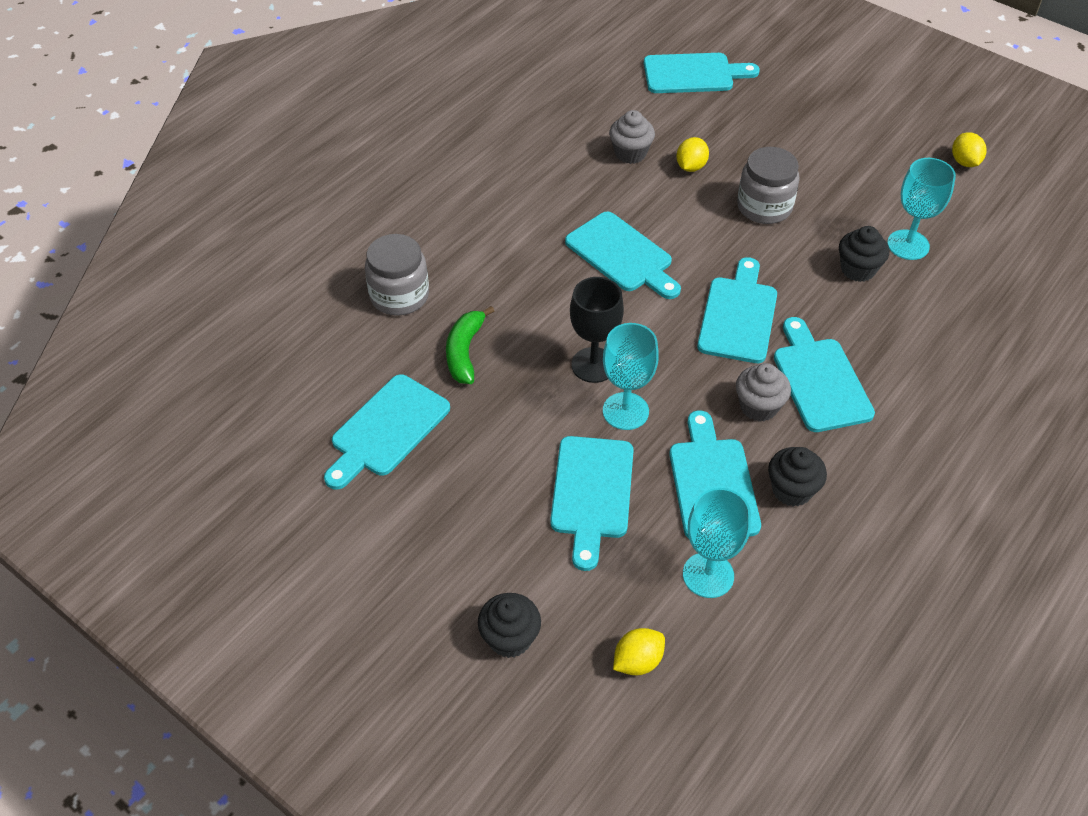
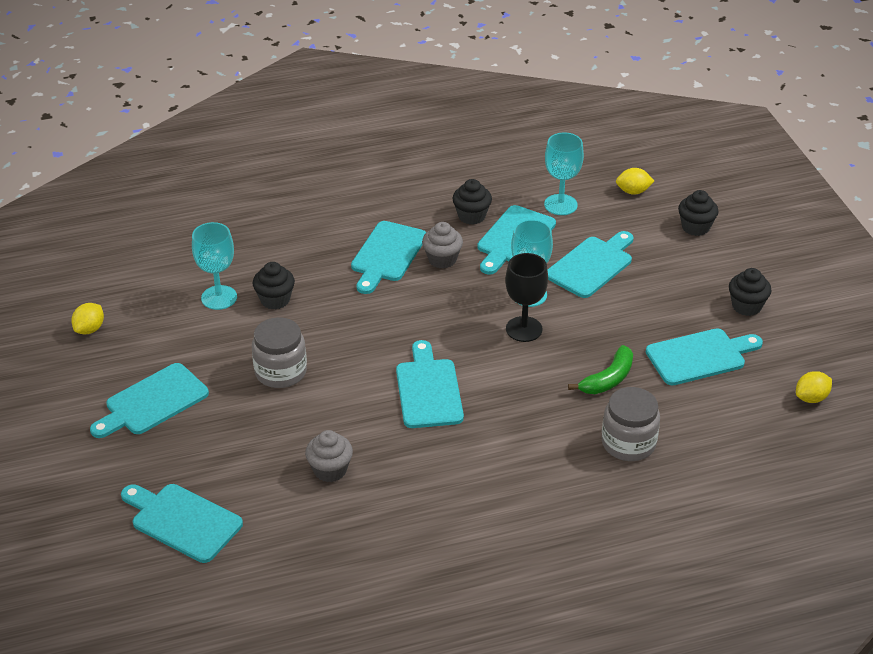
camera: 145 degrees left, 10 degrees down
(371, 532) = (746, 306): none -> black cupcake
(691, 167) = (295, 432): yellow lemon -> yellow lemon (811, 398)
(738, 316) = (393, 312): turquoise cutting board -> turquoise cutting board (153, 402)

